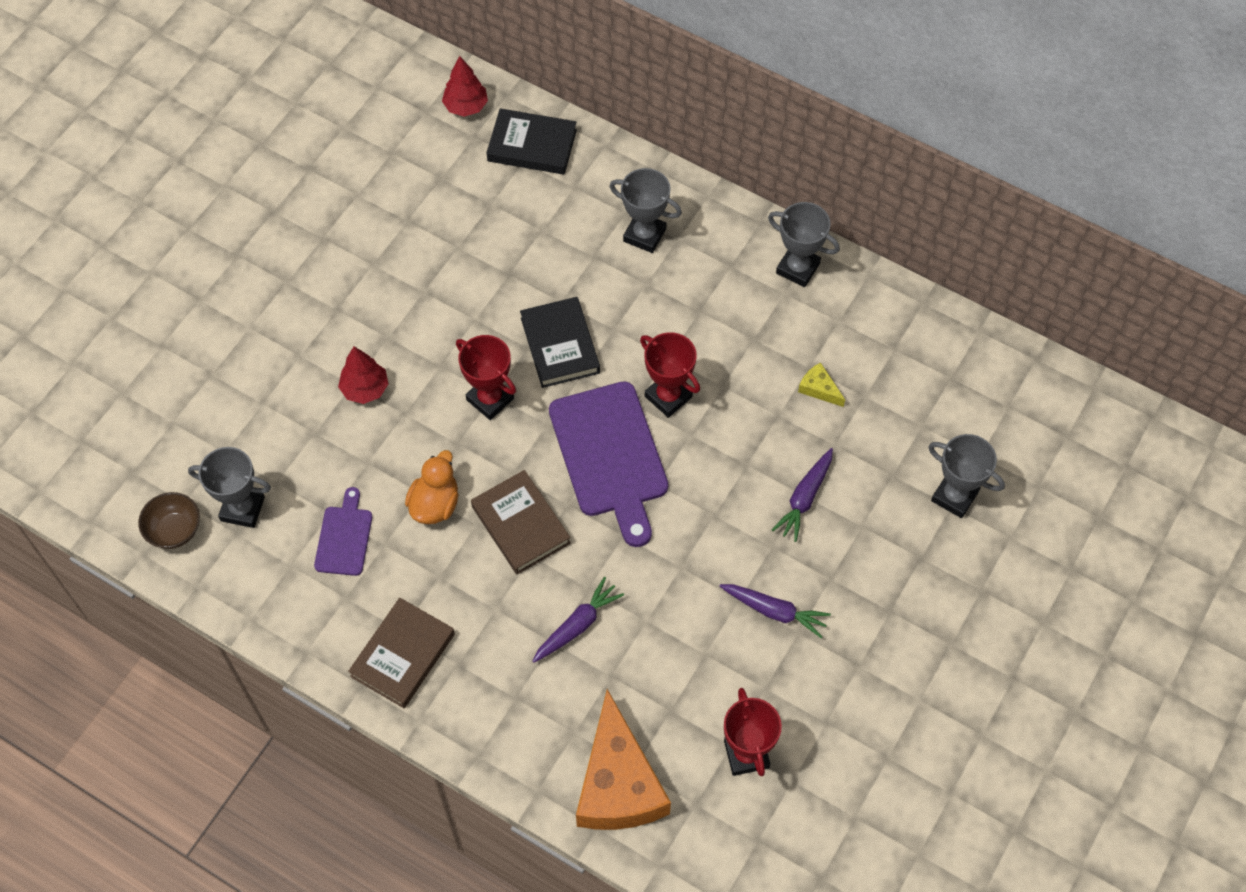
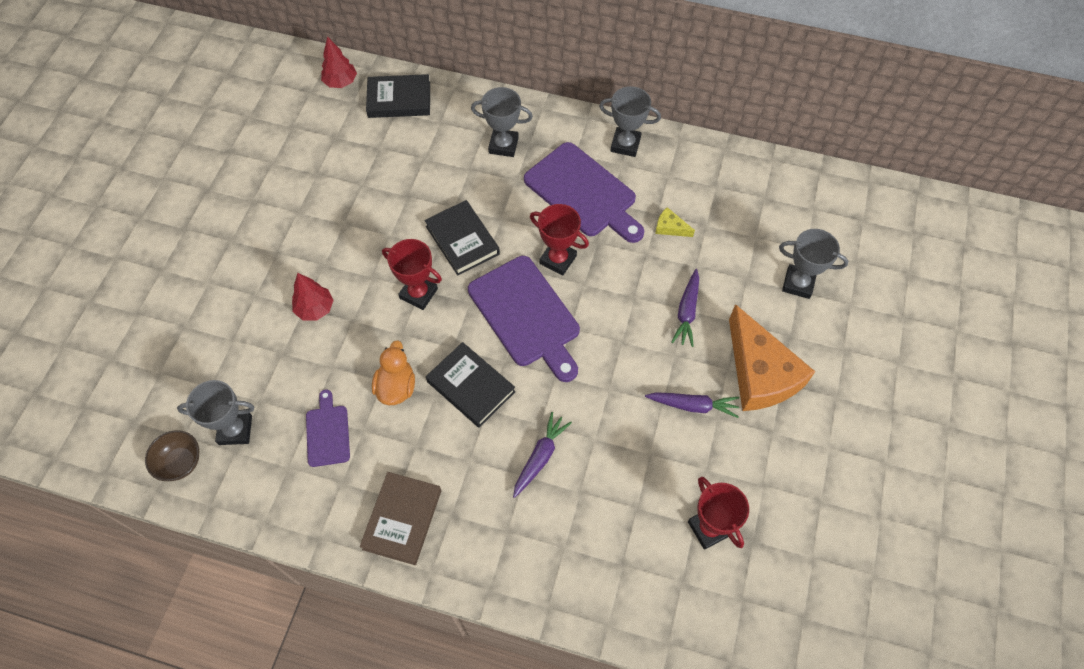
camera: 15 degrees left, 0 degrees up
(520, 525) = (471, 387): brown book -> black book
(618, 783) = (613, 581): orange cheese -> orange cheese (760, 373)
(725, 319) = (583, 192): none -> purple cutting board

